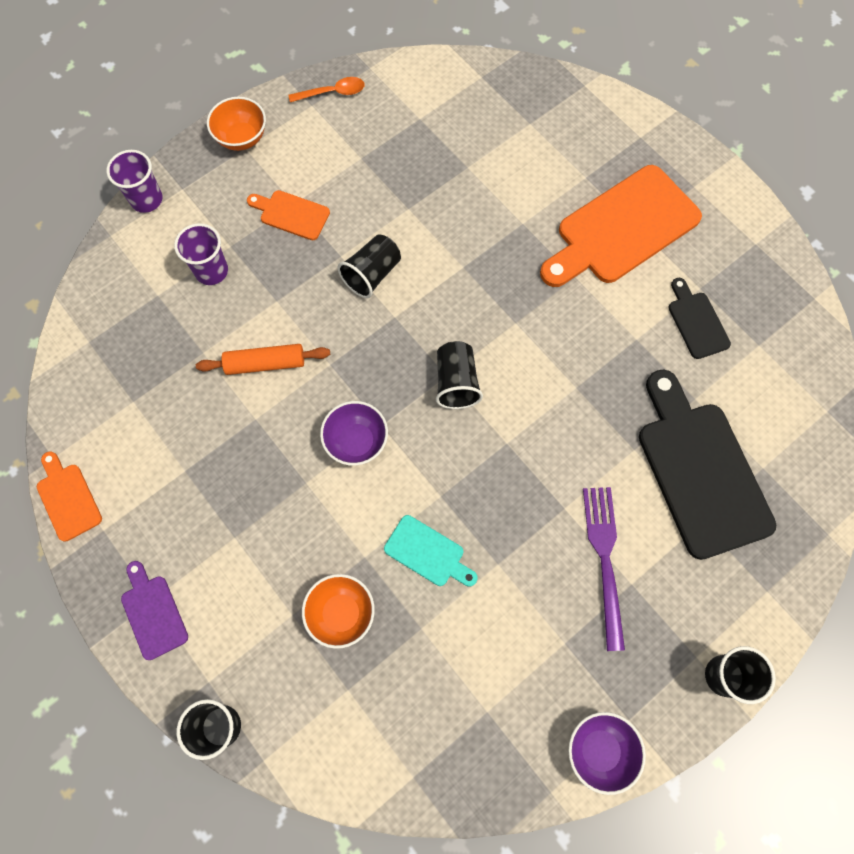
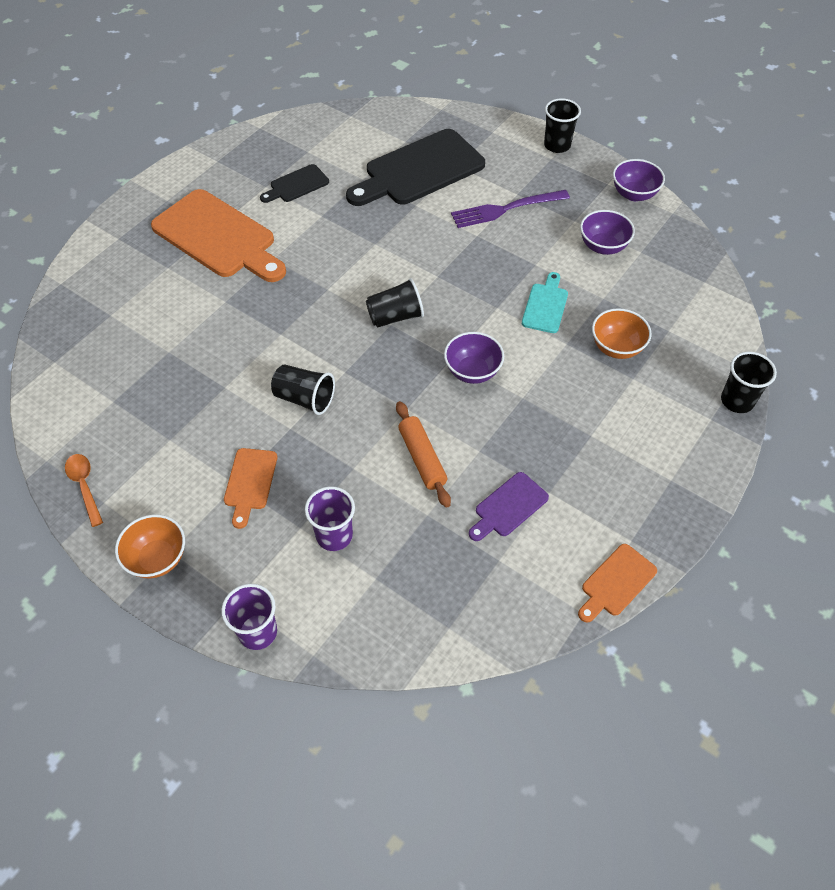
camera: 105 degrees left, 15 degrees down
(153, 613) = (680, 475): purple cutting board -> purple cutting board (508, 507)
(509, 663) = (603, 246): none -> purple bowl

